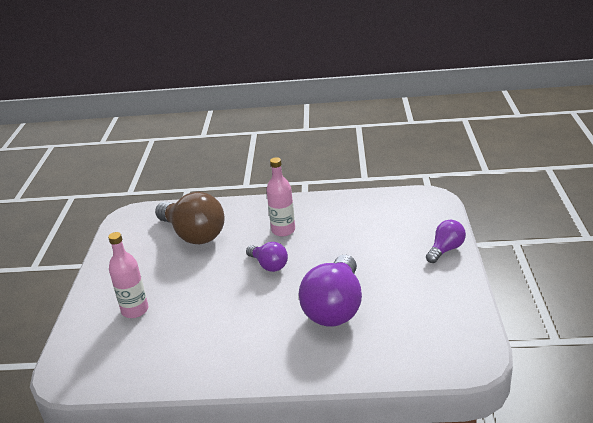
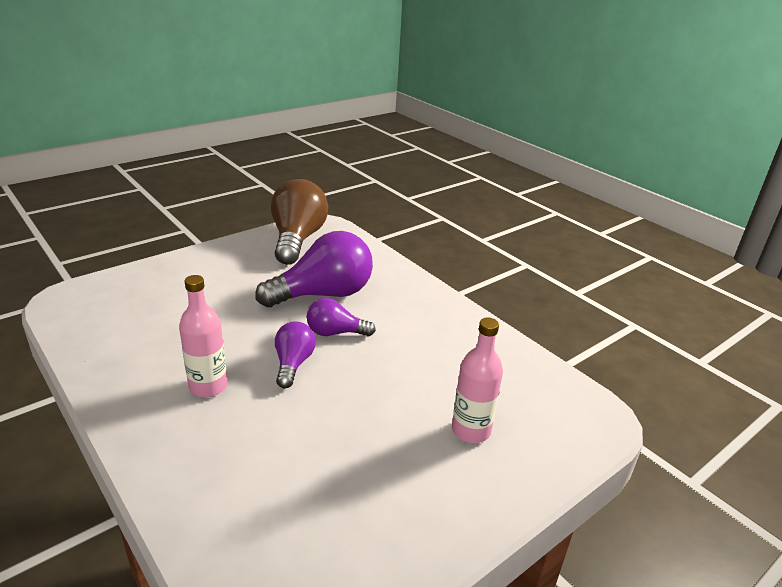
camera: 135 degrees left, 0 degrees up
(193, 234) = (278, 479): brown light bulb -> brown light bulb (297, 239)
(445, 250) = (180, 264): purple light bulb -> purple light bulb (335, 333)

